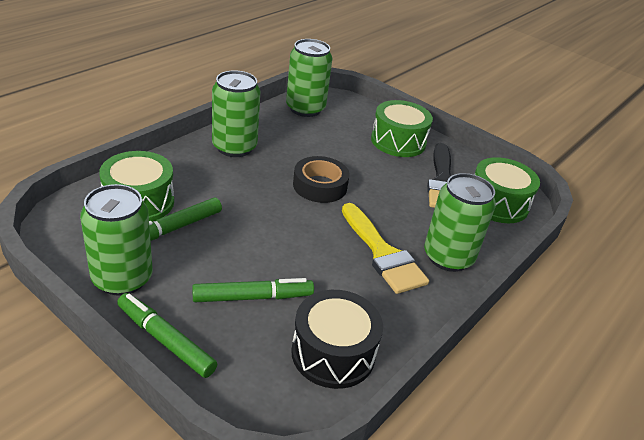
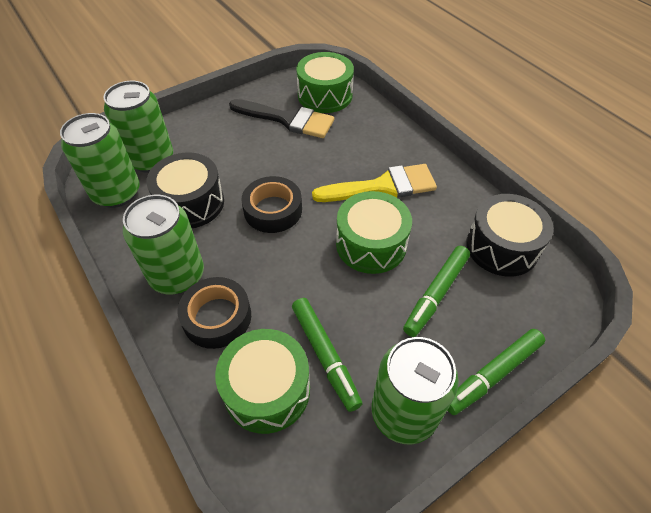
camera: 70 degrees left, 15 degrees up
(200, 170) = (217, 317): none -> black tape
(253, 297) = (436, 294): green marker -> green marker turned 150 degrees counterclockwise
(309, 143) = (191, 203): none -> black drum
(398, 141) = (211, 132): green drum -> green drum (371, 244)
(448, 257) = (391, 146): green can -> green can (151, 159)

